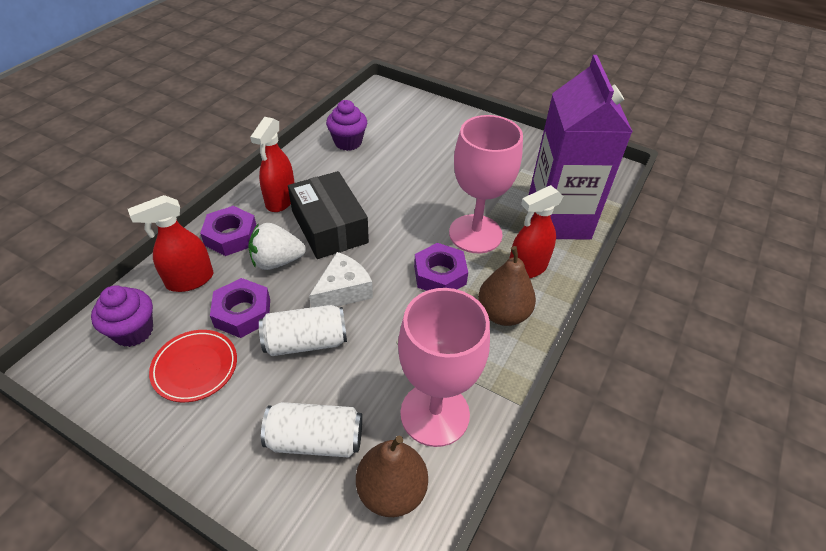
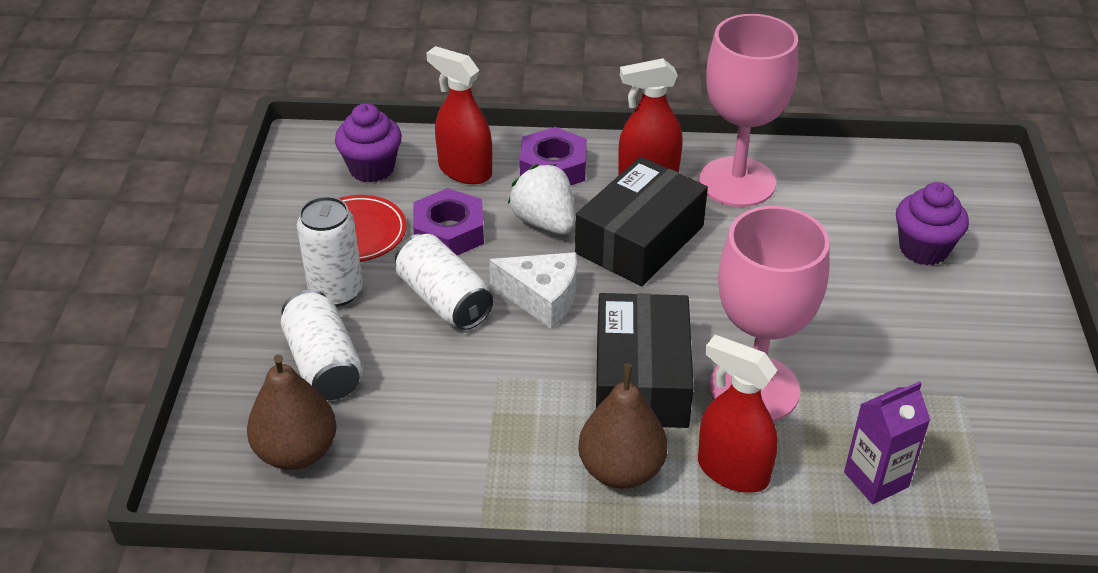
camera: 65 degrees right, 5 degrees down
(247, 404) = (336, 292): none -> white can
(348, 142) = (821, 185): purple cupcake -> purple cupcake (923, 249)
(435, 414) = (415, 454): pink goblet -> pink goblet (737, 182)
(440, 275) = (641, 379): purple nut -> black box
(558, 220) = (876, 479): purple carton -> purple carton, size x0.45

